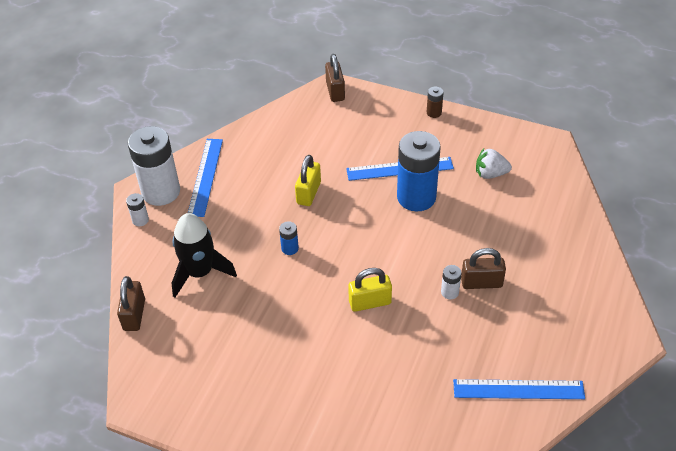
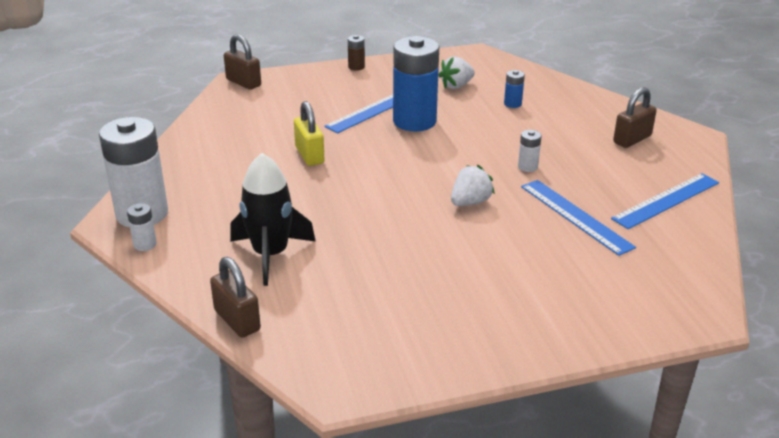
camera: 40 degrees left, 15 degrees down
(205, 176) = (181, 184): blue ruler -> blue ruler (575, 216)
(290, 248) = (343, 199): blue battery -> blue battery (512, 104)
(370, 302) = (470, 202): yellow padlock -> white strawberry
(481, 282) = (544, 150): brown padlock -> brown padlock (632, 139)

